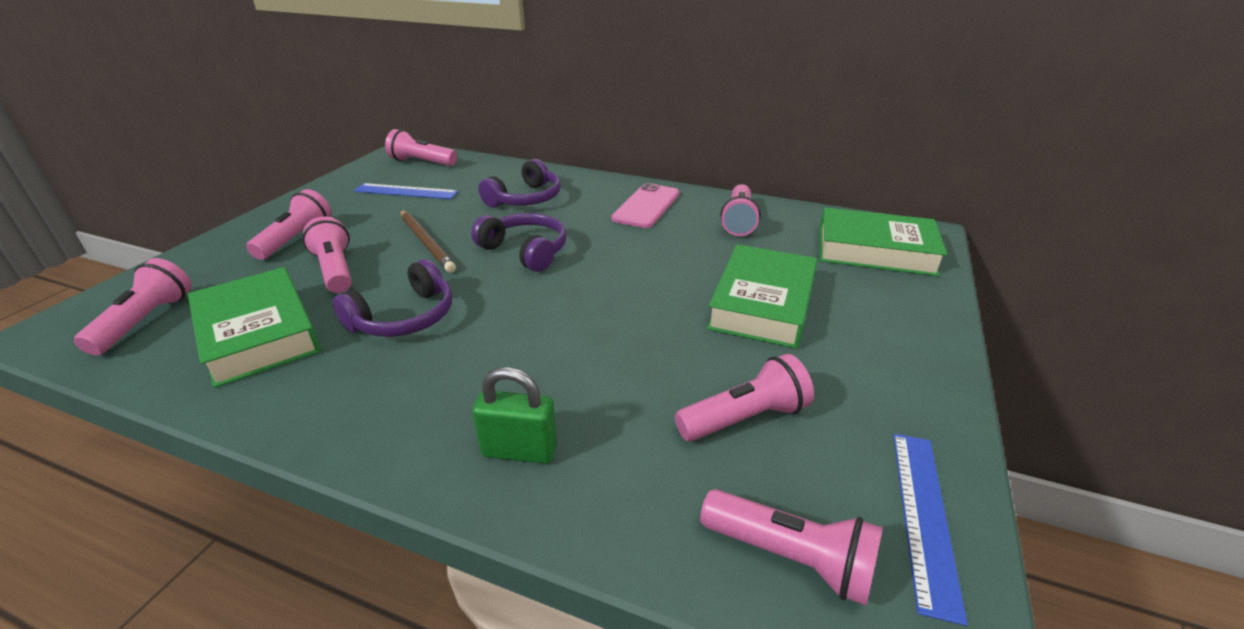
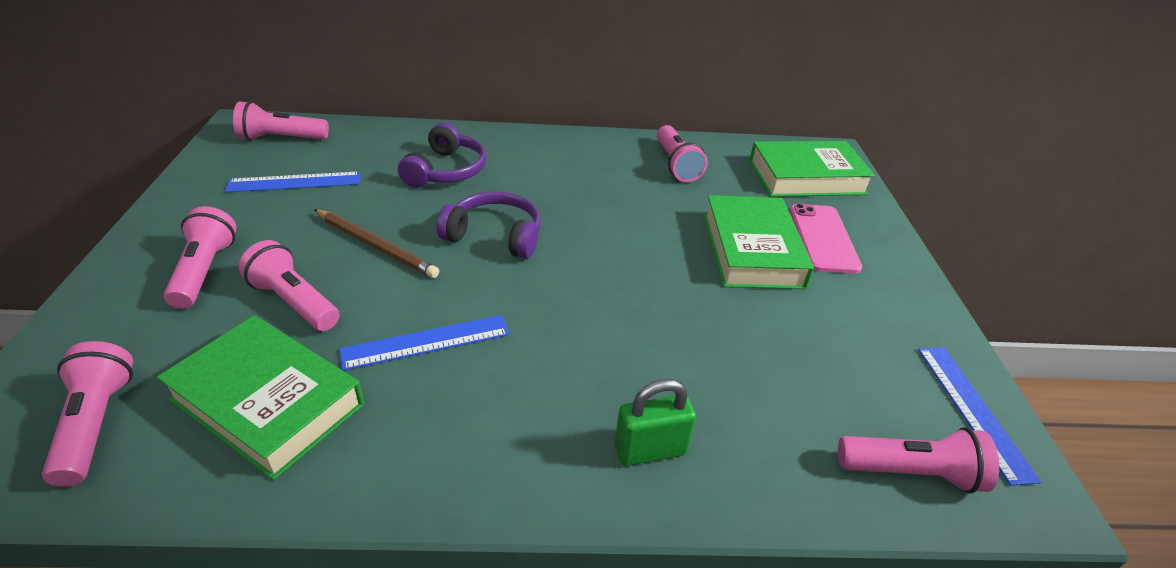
camera: 25 degrees left, 5 degrees up
(404, 317) = (426, 342): purple headphones -> blue ruler
(646, 206) = (579, 160): pink phone -> pink phone (823, 238)
(744, 418) = (807, 365): pink flashlight -> none

